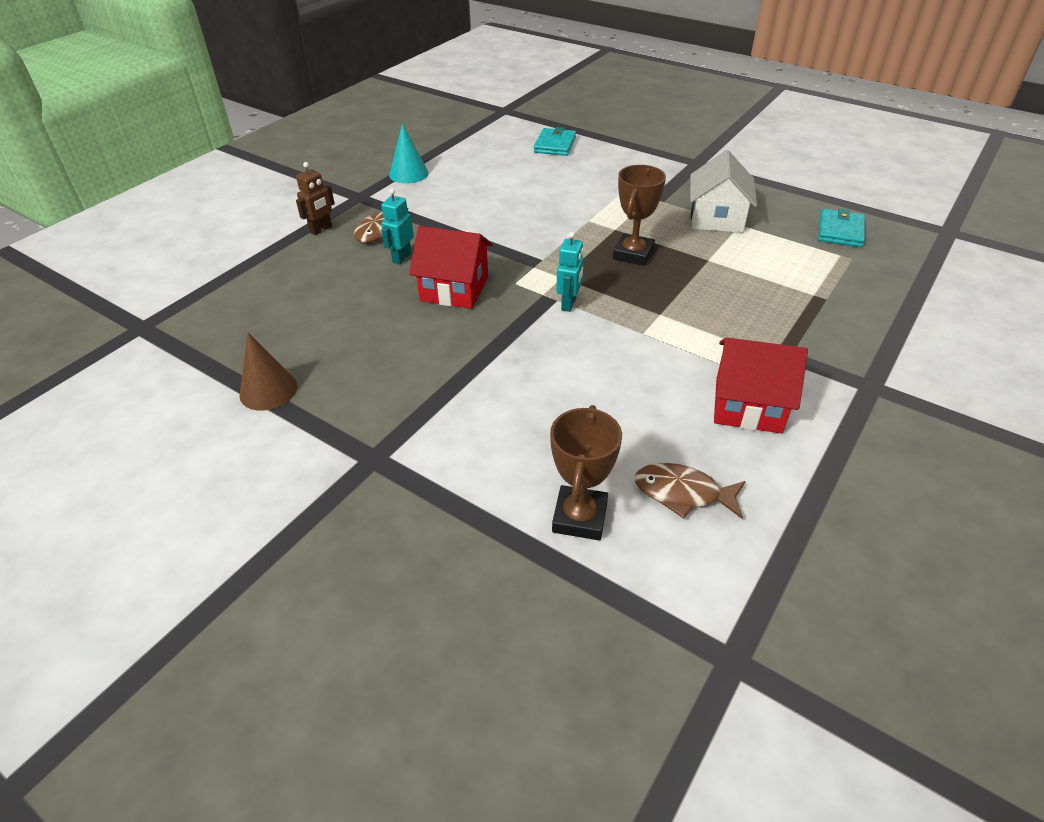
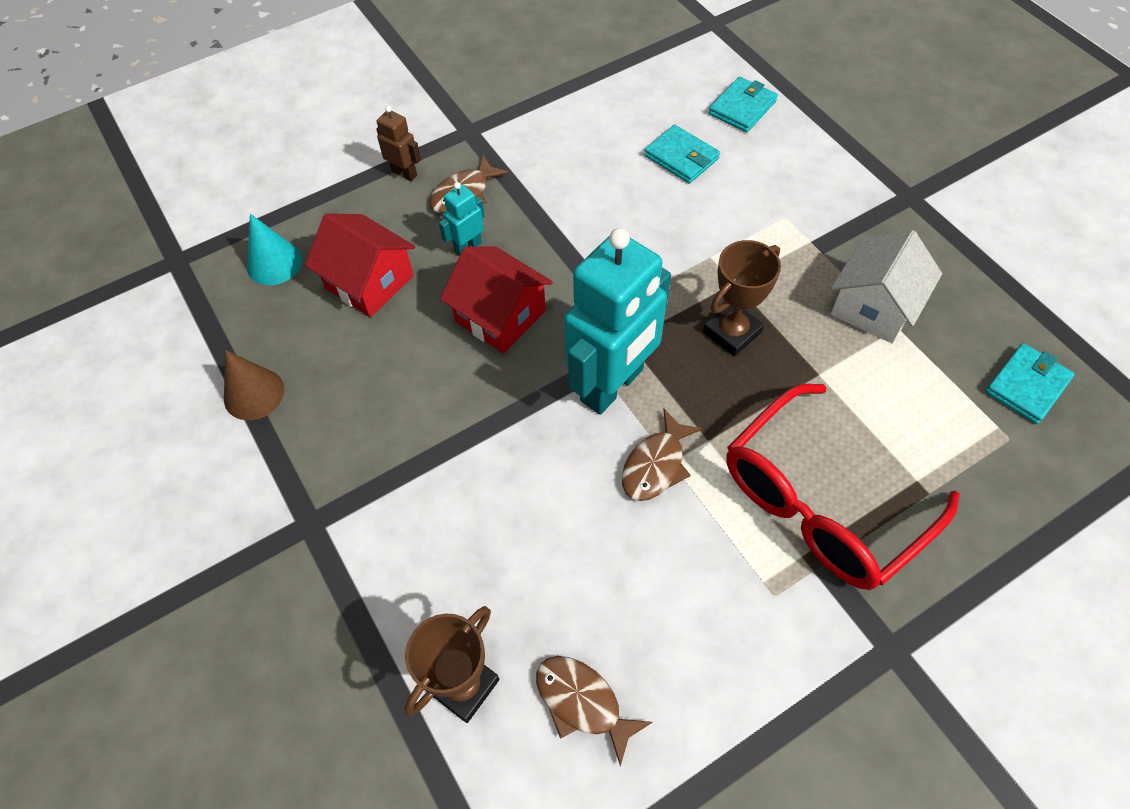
camera: 25 degrees right, 15 degrees up
(321, 230) = (404, 173): brown robot -> brown robot turned 120 degrees counterclockwise
(408, 174) = (541, 108): turquoise cone -> turquoise cone (274, 263)
(530, 177) = (681, 157): none -> turquoise wallet
(569, 304) = (613, 386): turquoise robot -> turquoise robot, size x2.30
(633, 338) = (656, 465): none -> brown fish
(748, 405) = (726, 616): red house -> red house (369, 282)
(762, 324) = (821, 503): none -> red glasses

